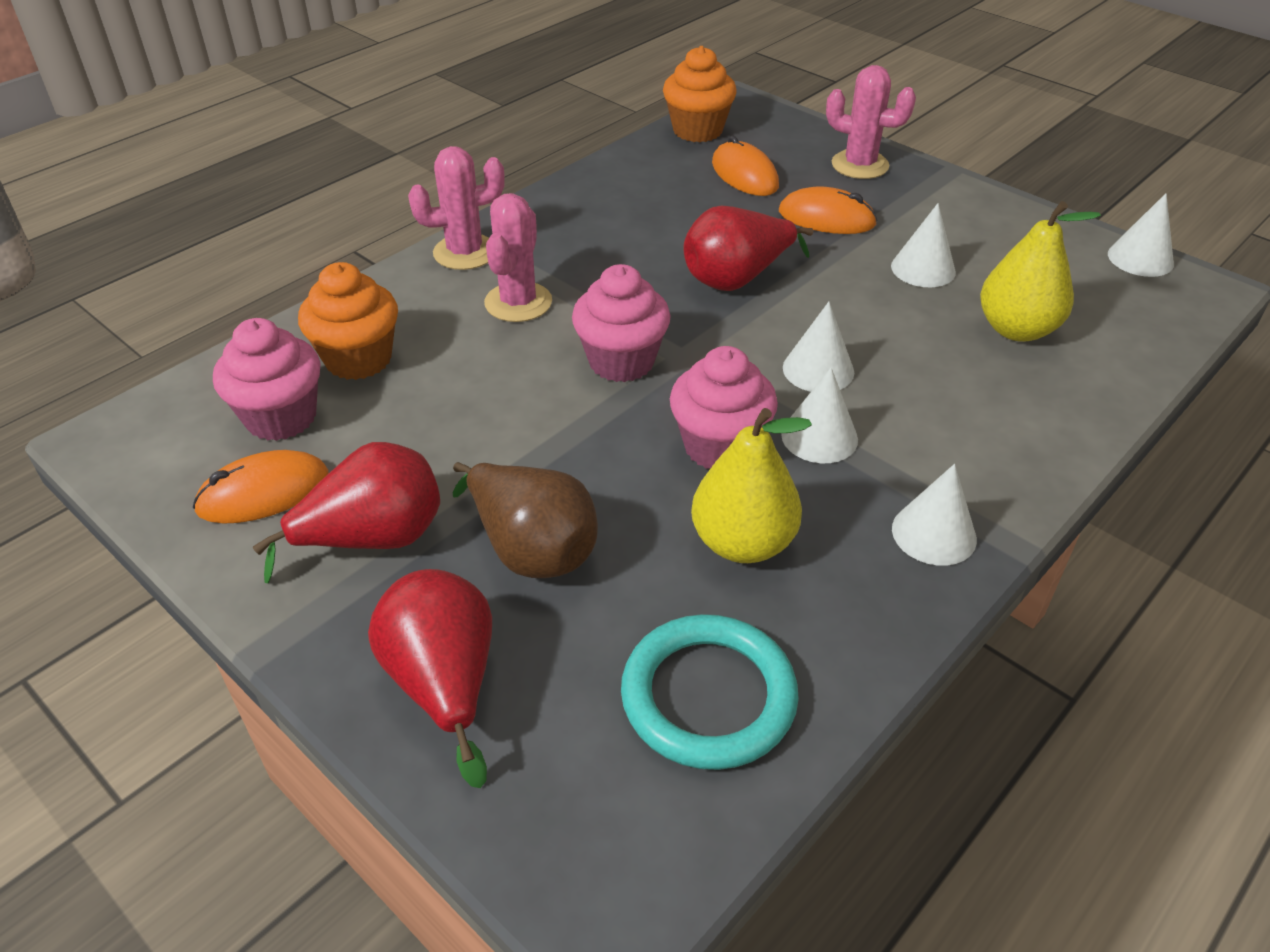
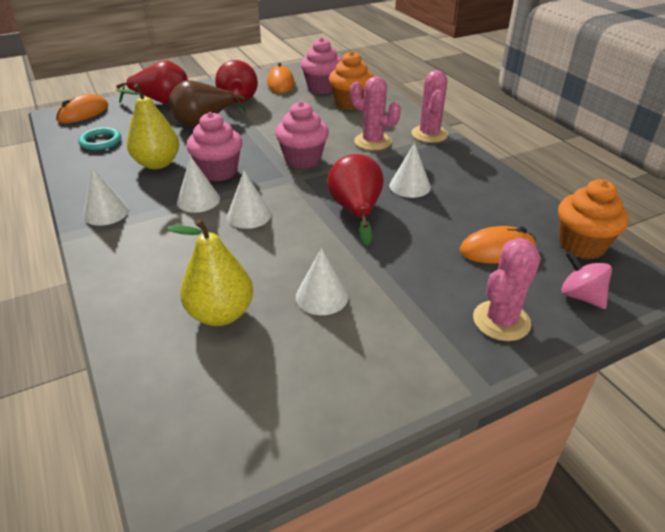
camera: 110 degrees right, 5 degrees down
(708, 696) = (100, 141): turquoise ring -> turquoise ring, size x0.61
(786, 130) = (580, 296): none -> pink spinning top
(826, 218) = (415, 271): orange mouse -> orange mouse (83, 113)
(1140, 258) = (253, 458): white cone -> white cone (410, 186)

